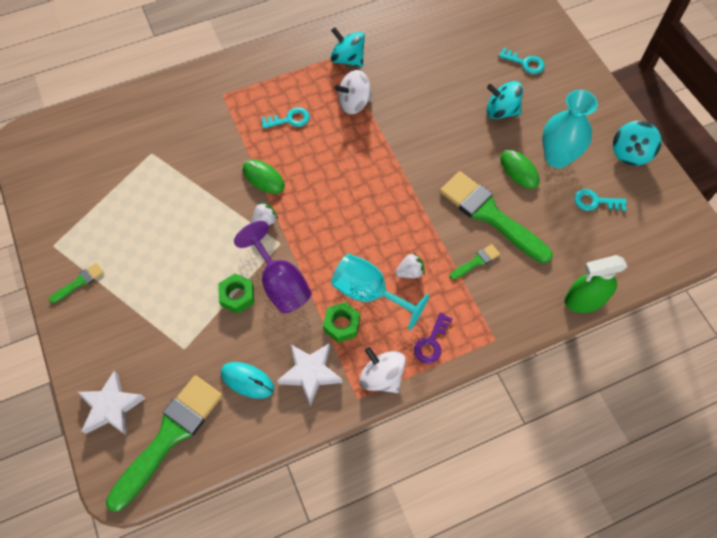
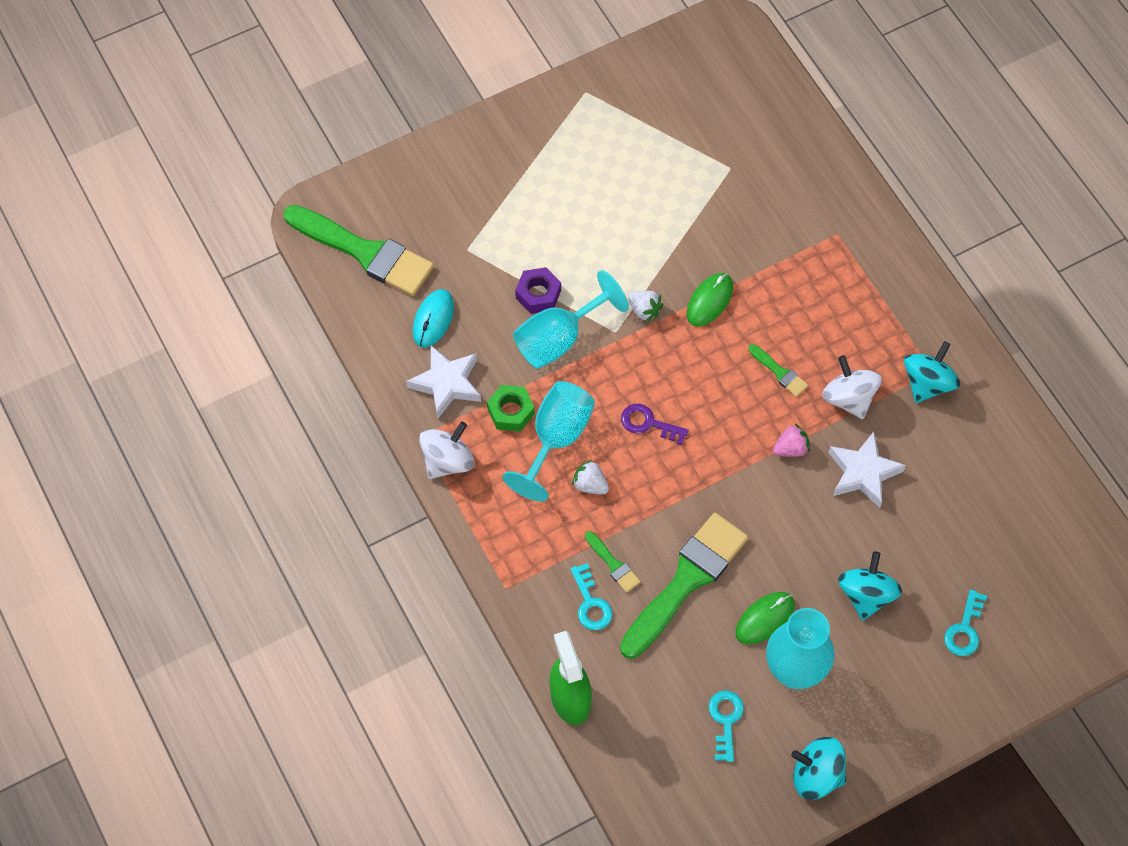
camera: 85 degrees right, 0 degrees up
(79, 282) = (540, 129): green brush -> green brush (779, 372)
(111, 407) = (394, 191): white star -> white star (863, 473)
(237, 296) = (538, 294): green nut -> purple nut
(280, 283) = (559, 339): purple goblet -> turquoise goblet
(290, 119) = (808, 320): turquoise key -> turquoise key (591, 603)
(390, 141) = (791, 448): none -> pink strawberry
(410, 272) = (590, 485): white strawberry -> white strawberry turned 150 degrees clockwise
(431, 343) = (495, 514): purple key -> purple key (648, 423)

